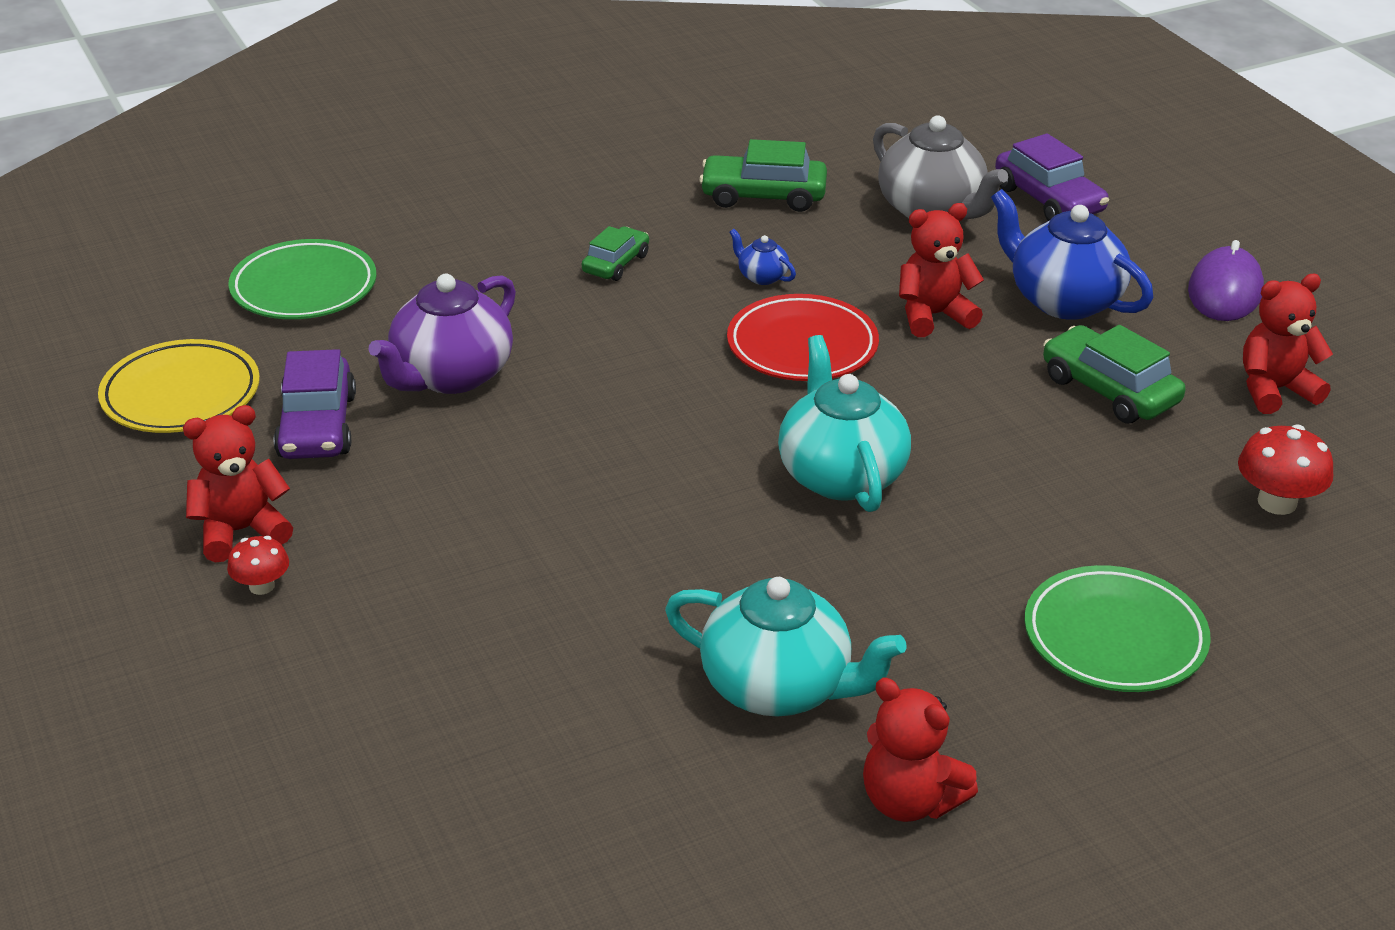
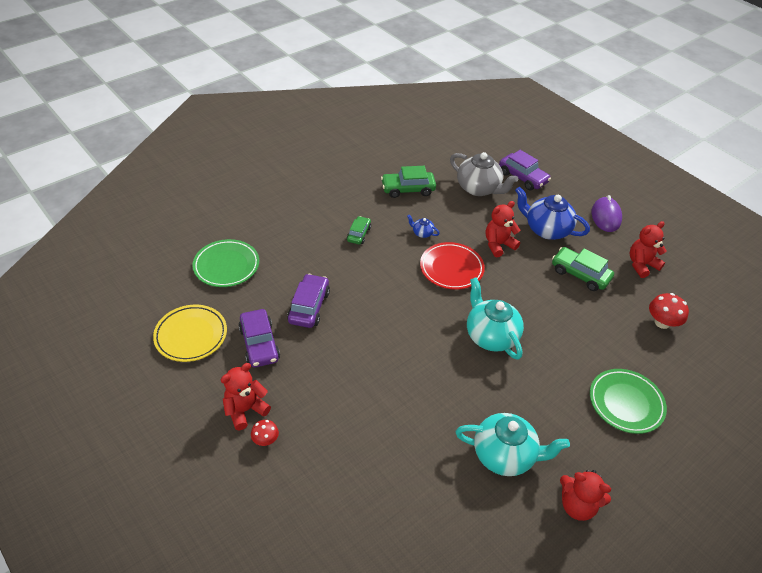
camera: 15 degrees left, 10 degrees up
(451, 376) = (309, 307): purple teapot -> purple car

